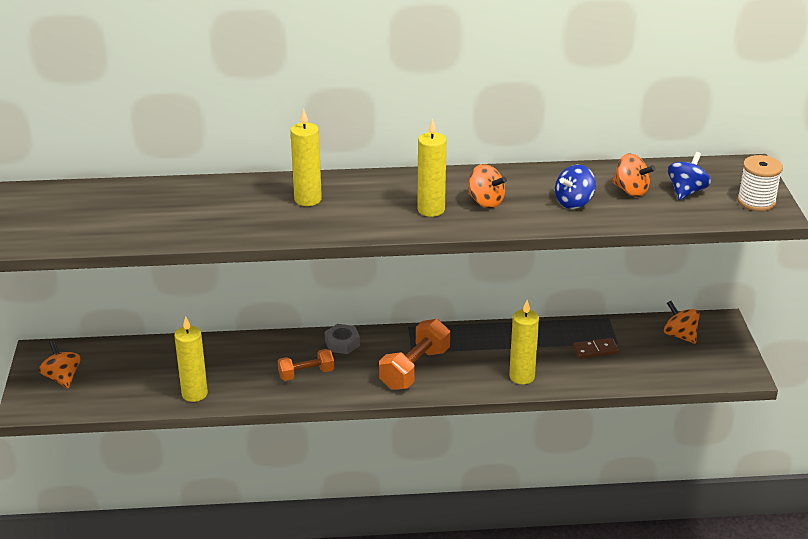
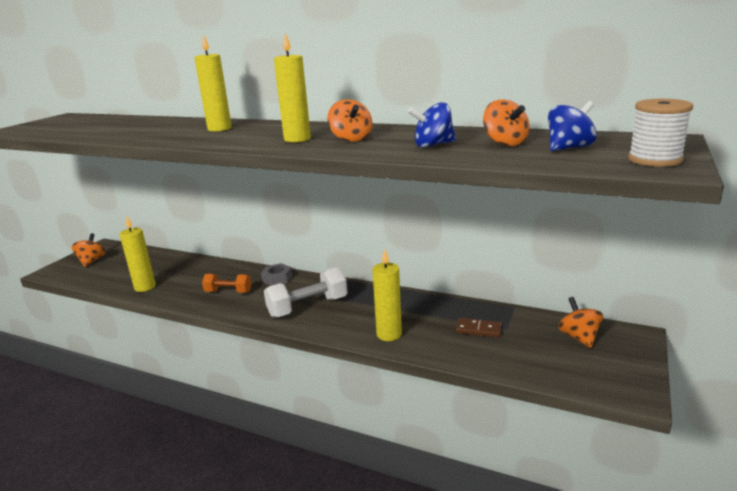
camera: 30 degrees right, 10 degrees down
(415, 369) = (308, 307): orange dumbbell -> white dumbbell

